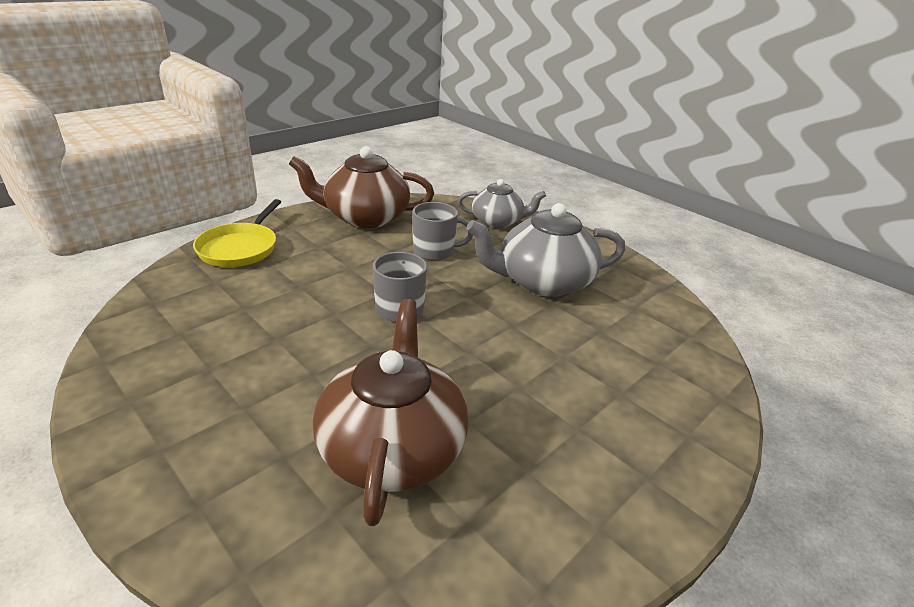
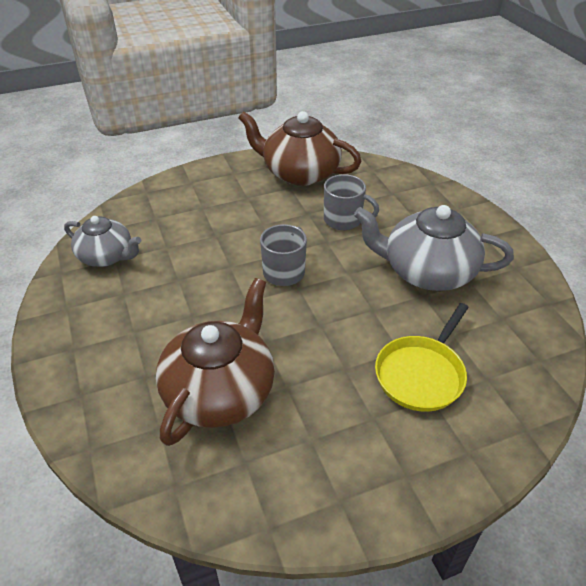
camera: 25 degrees right, 10 degrees up
(240, 248) = (185, 189): yellow pan -> yellow pan (421, 374)
(498, 221) = (422, 196): grey teapot -> grey teapot (107, 256)

